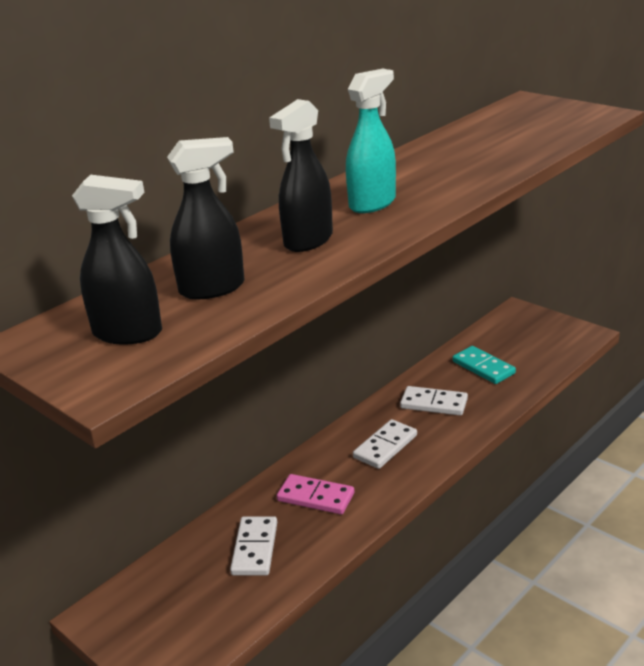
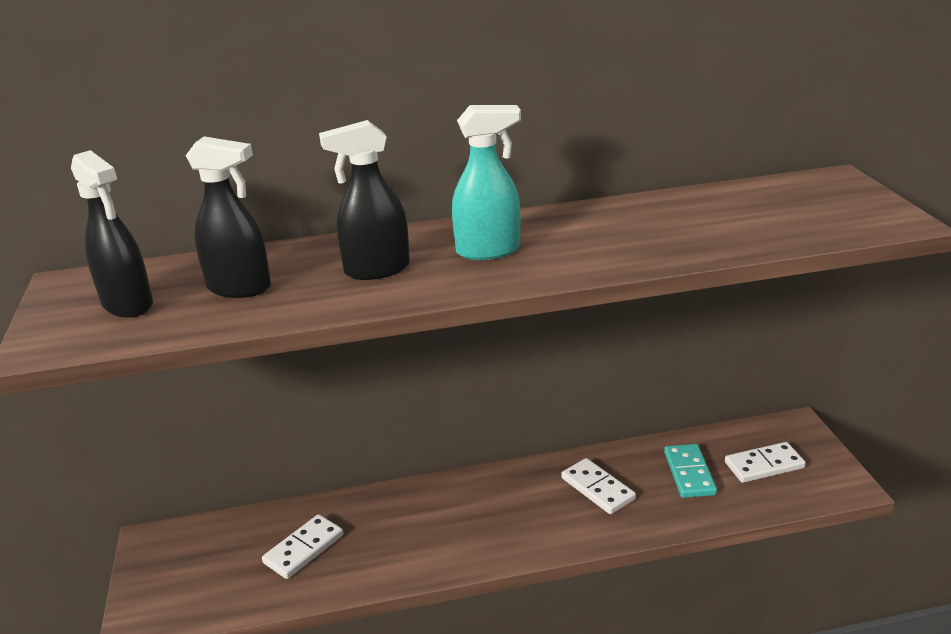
camera: 35 degrees right, 0 degrees up
(316, 497) = (397, 528): pink domino -> none
(385, 446) = (506, 510): white domino -> white domino (764, 465)

